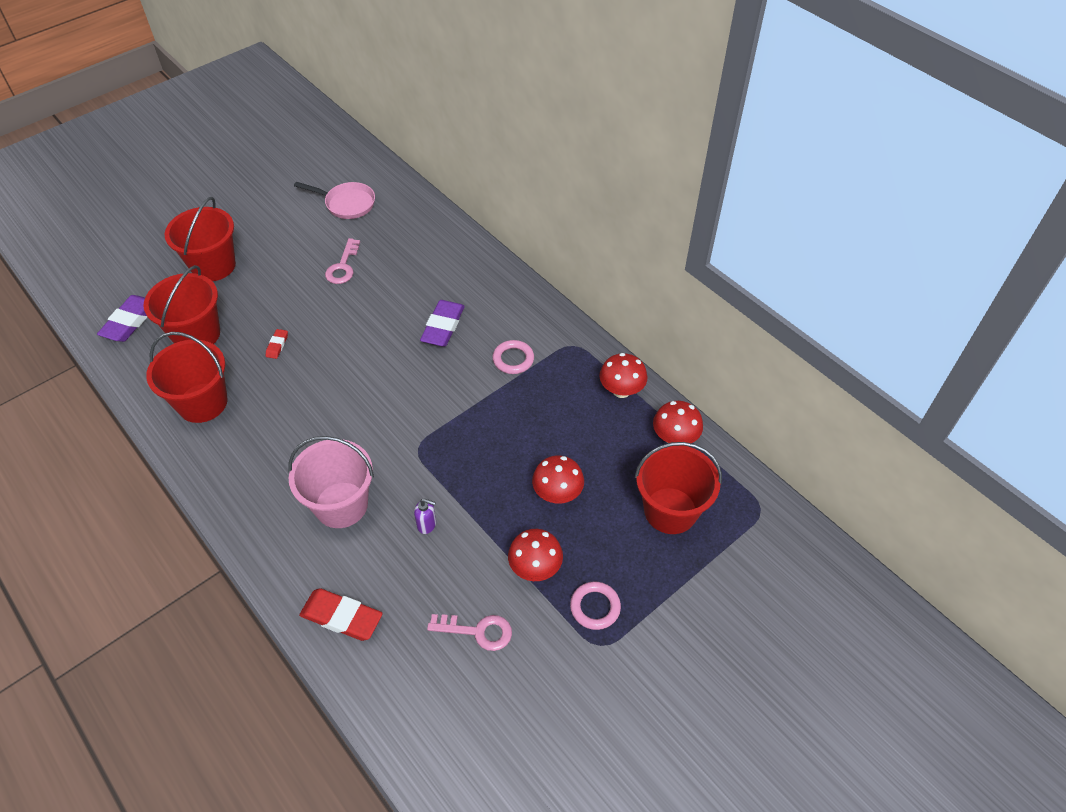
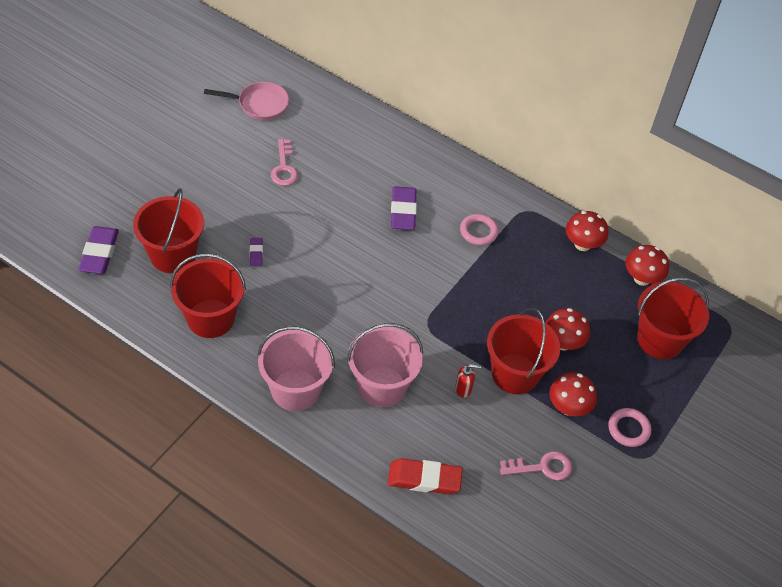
camera: 20 degrees left, 0 degrees up
(213, 266) = (156, 185): red bucket -> red bucket (515, 374)
(251, 492) = (295, 390): none -> pink bucket
(277, 345) = (256, 253): red eraser -> purple eraser
(427, 524) = (463, 389): purple soap dispenser -> red soap dispenser

